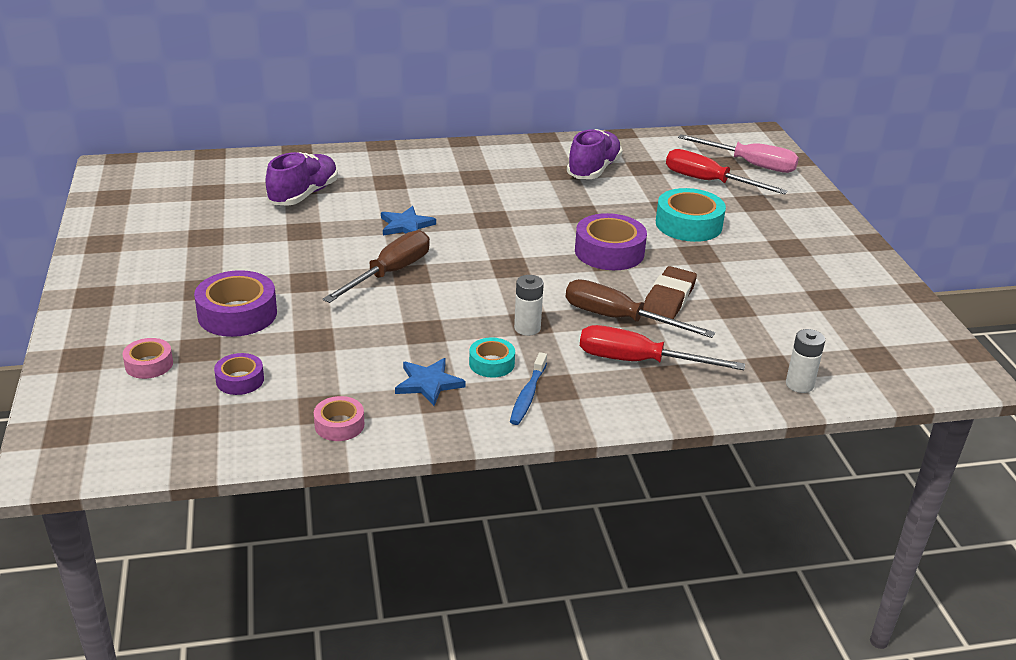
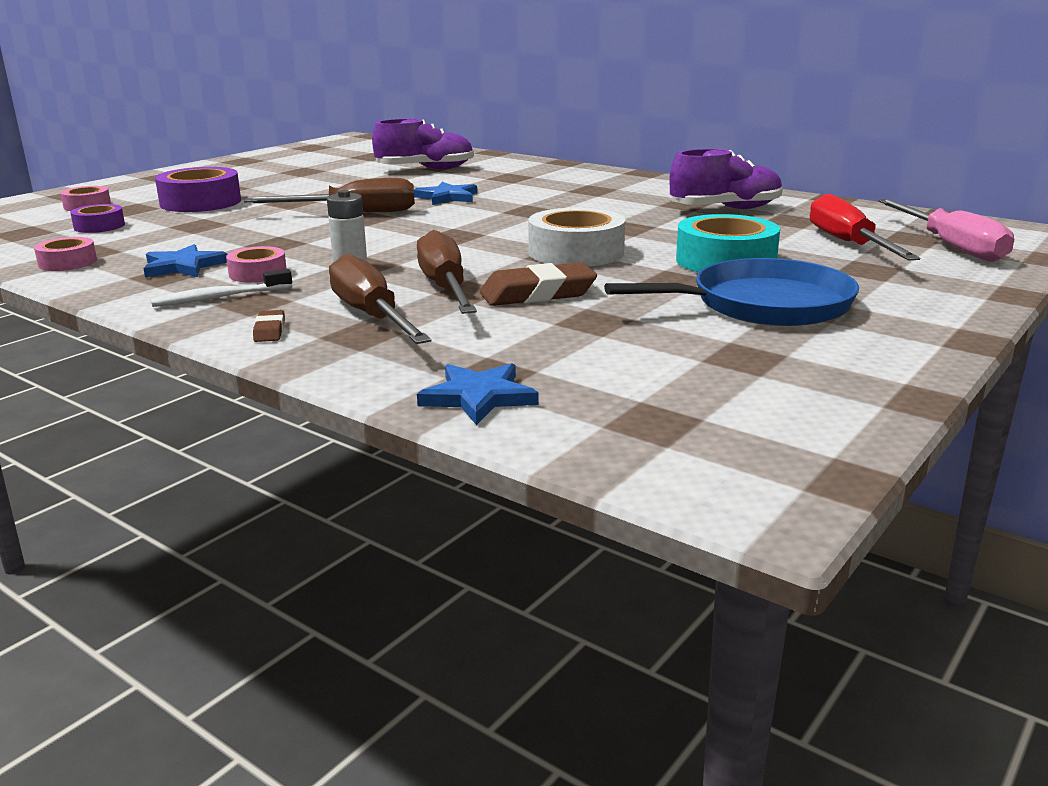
camera: 50 degrees right, 10 degrees down
(491, 363) = (258, 273): turquoise tape -> pink tape
(528, 395) = (219, 298): blue toothbrush -> white toothbrush
(609, 252) = (576, 252): purple tape -> white tape
(621, 402) = (269, 331): none -> brown eraser
(638, 361) = (371, 316): red screwdriver -> brown screwdriver
(769, 255) = (763, 305): none -> blue pan
(799, 384) = (478, 397): white battery -> blue star

